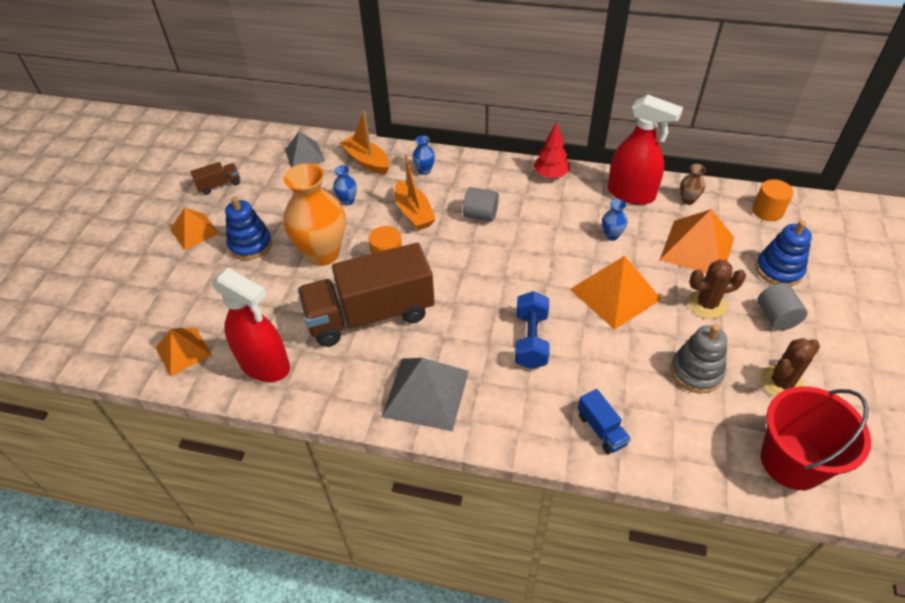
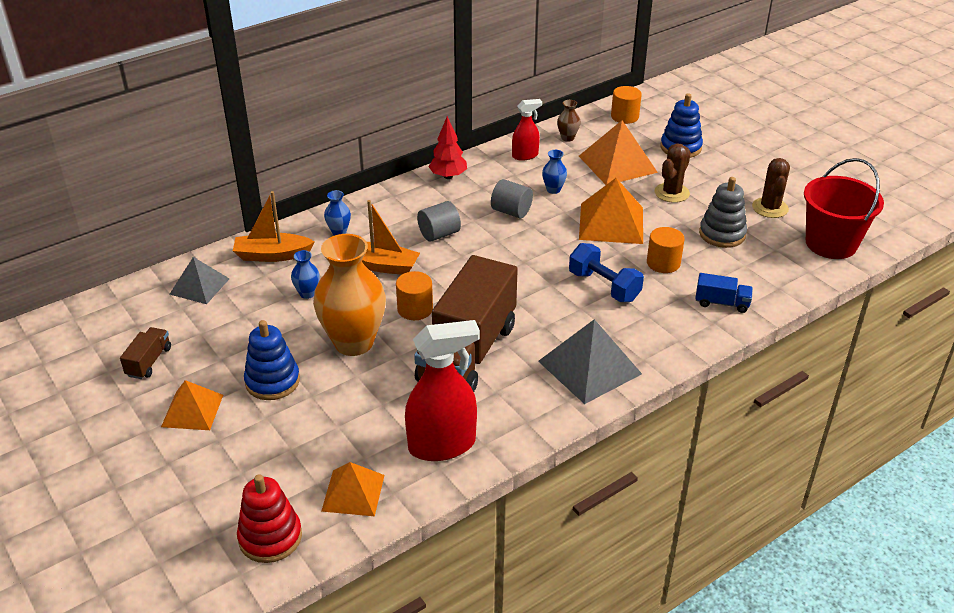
camera: 50 degrees left, 10 degrees down
(115, 340) = (270, 537): none -> red stacking toy
(606, 358) = (663, 263): none -> orange cylinder
(631, 194) = (525, 155): red spray bottle -> red spray bottle, size x0.55
(776, 317) = (717, 175): grey cylinder -> grey cylinder (511, 211)

